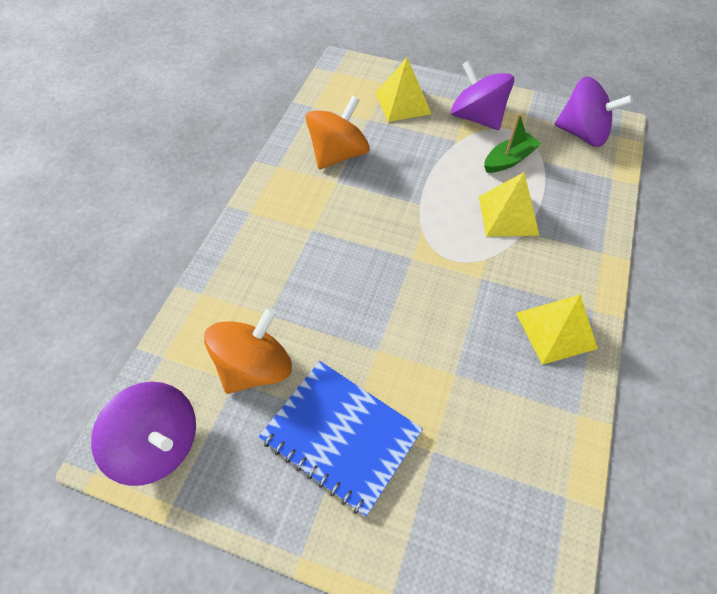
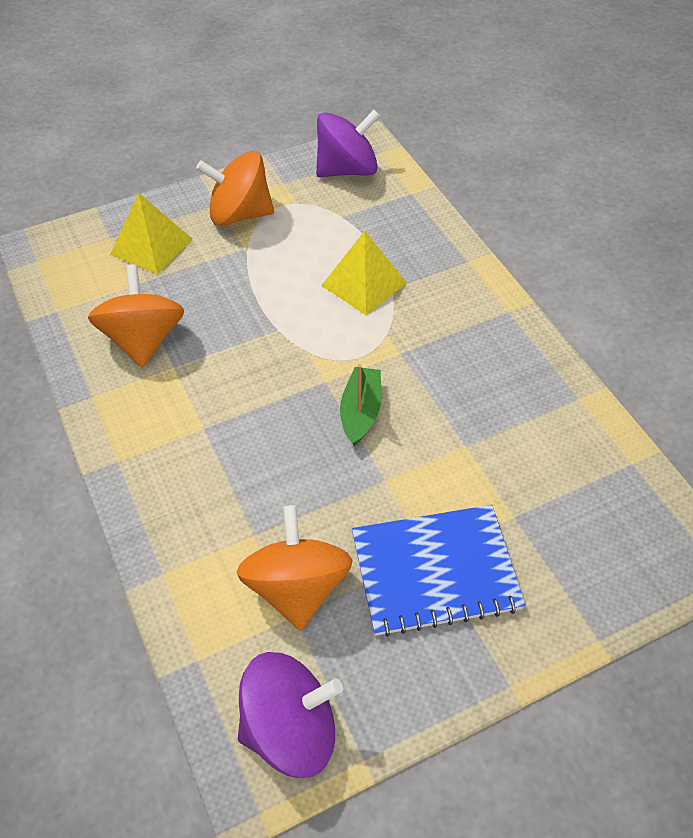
camera: 45 degrees left, 5 degrees down
(477, 117) = (239, 214): purple spinning top -> orange spinning top
(509, 160) = (311, 235): green boat -> green boat (360, 412)
(555, 330) = (499, 349): yellow pyramid -> none

